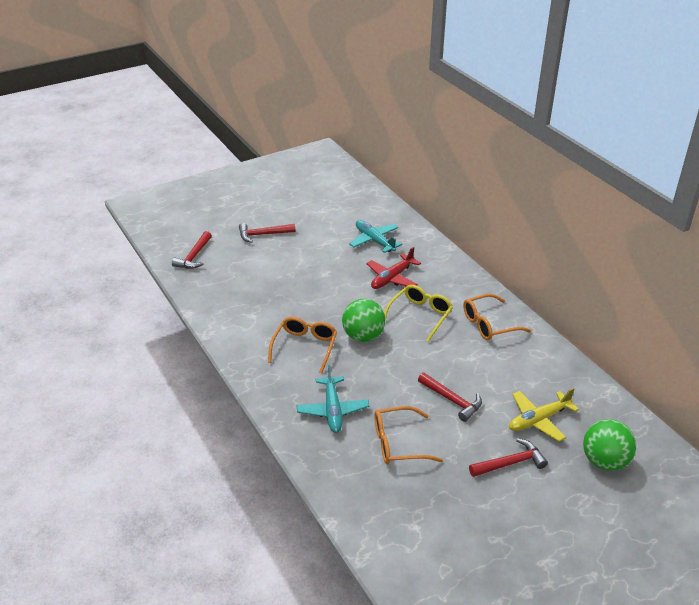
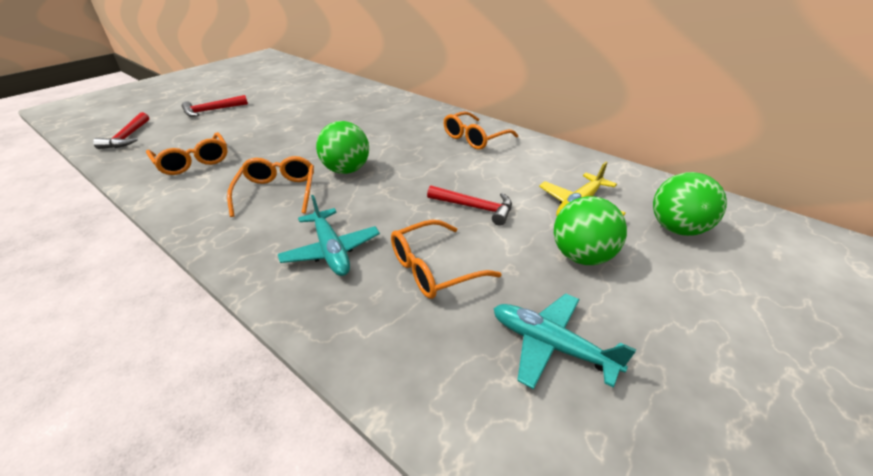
camera: 20 degrees left, 0 degrees up
(244, 298) = (193, 162): none -> orange glasses
(374, 241) = (332, 99): turquoise plane -> turquoise plane (550, 345)
(392, 278) = (360, 121): red plane -> none
(420, 315) = (402, 143): yellow glasses -> none
(510, 463) = (581, 256): red hammer -> green ball

